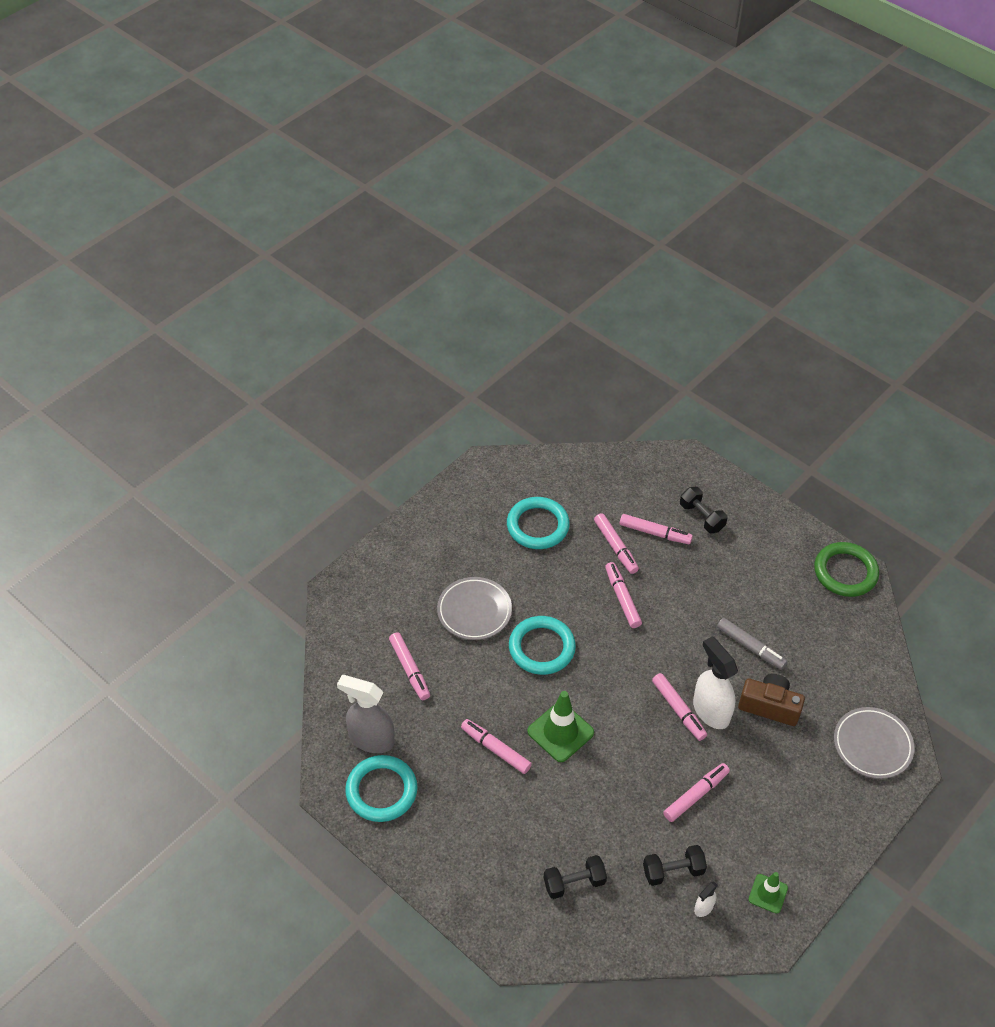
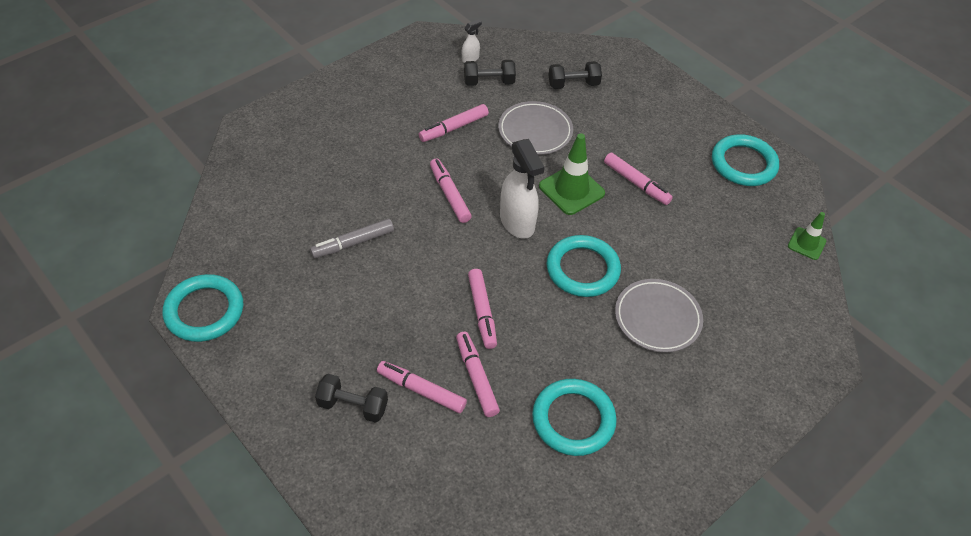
camera: 175 degrees left, 0 degrees up
(371, 739) = (759, 205): grey spray bottle -> none
(409, 669) = (727, 264): pink marker -> none
(701, 517) = (353, 406): black dumbbell -> black dumbbell turned 45 degrees counterclockwise
(710, 711) = (417, 190): white spray bottle -> white spray bottle (517, 222)
(750, 647) = (353, 243): grey marker -> grey marker turned 75 degrees counterclockwise
(768, 893) = (415, 60): green traffic cone -> green traffic cone (806, 244)
(769, 706) = (356, 187): brown camera -> none
(845, 572) = (204, 311): green ring -> turquoise ring
(872, 745) = (272, 145): grey plate -> grey plate (535, 131)

